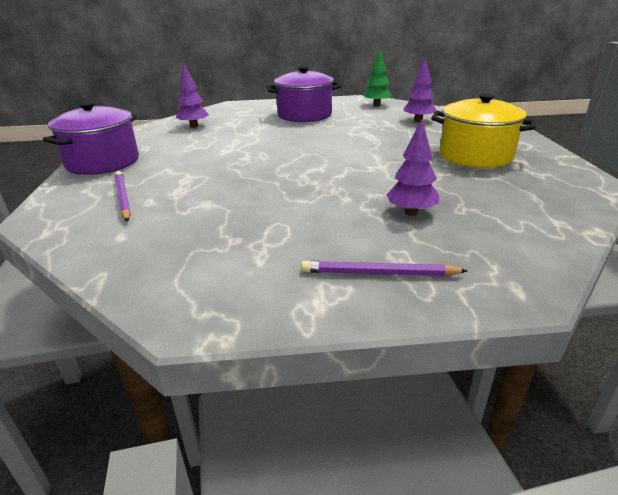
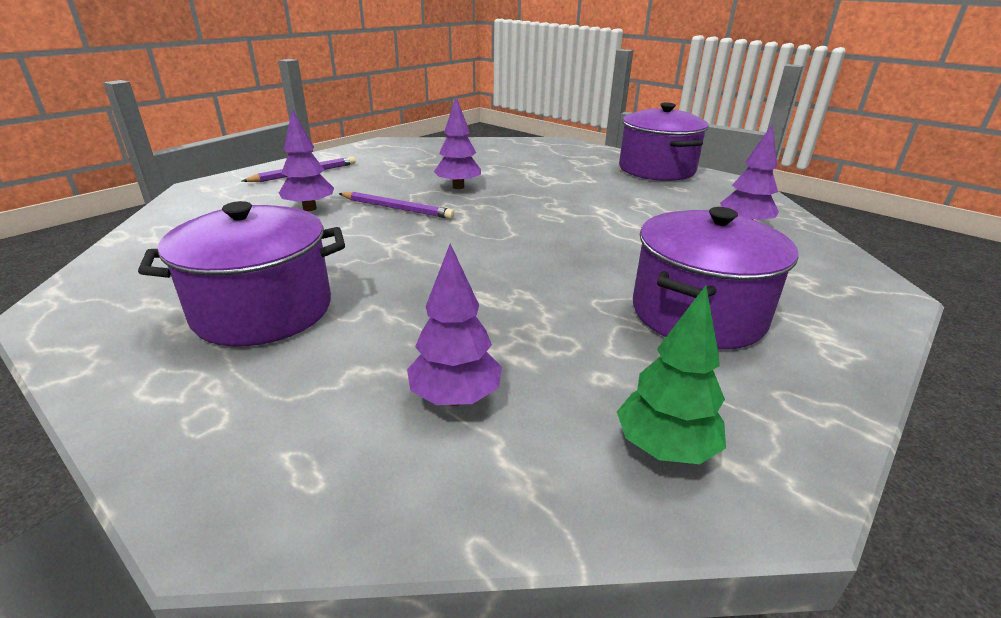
camera: 135 degrees right, 0 degrees up
(123, 198) = (553, 159): purple pencil -> purple pencil (396, 208)
(265, 195) = (458, 187): none -> purple tree
(475, 156) = (263, 310): yellow pot -> purple pot

